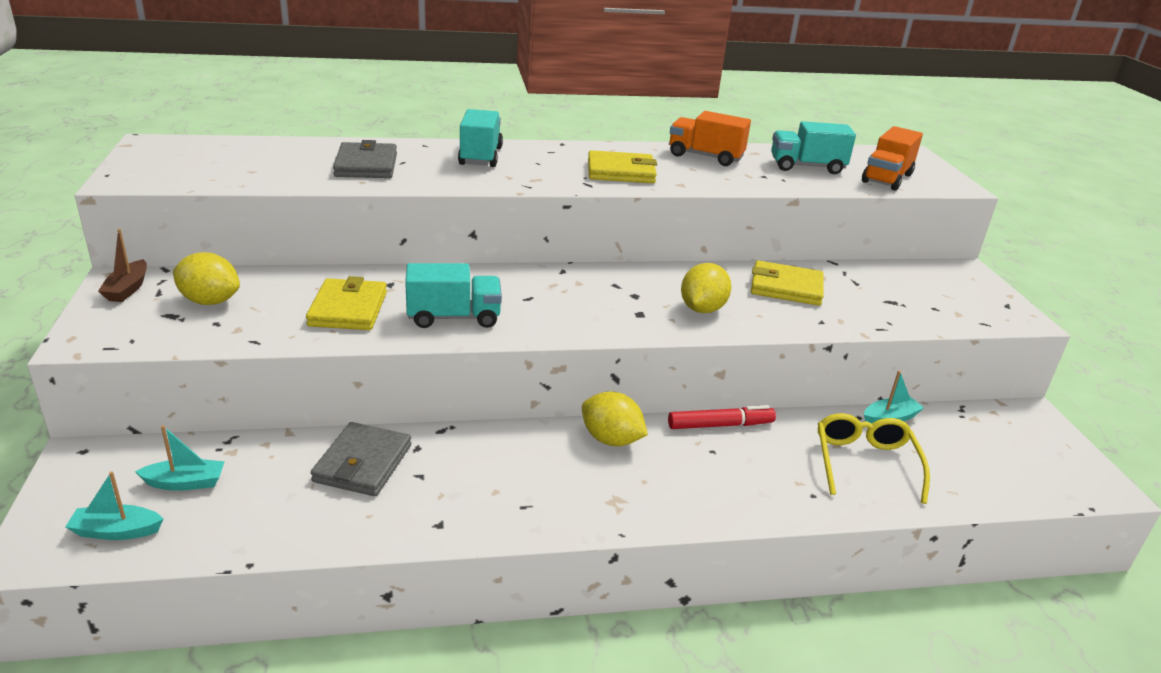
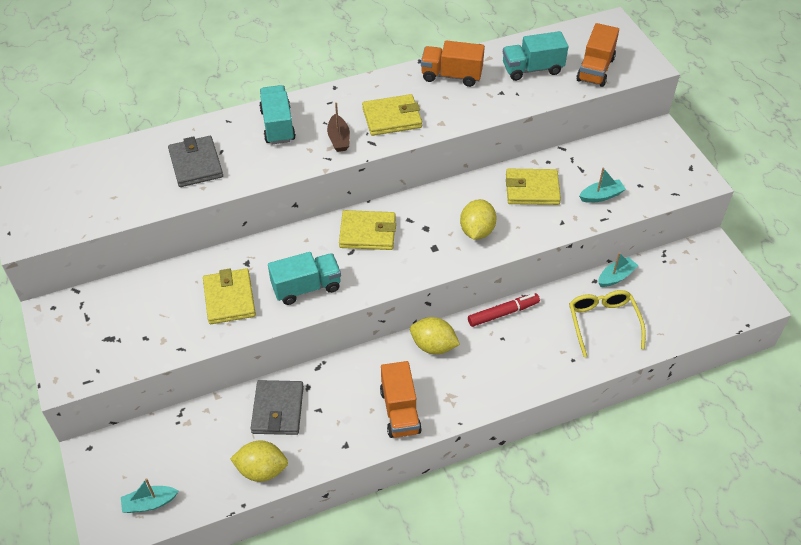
camera: 10 degrees left, 20 degrees up
(127, 289) = (62, 320): brown boat -> brown boat (339, 139)
(185, 483) = (171, 455): turquoise boat -> turquoise boat (601, 196)
(210, 301) = (128, 317): yellow lemon -> yellow lemon (262, 470)
(536, 501) = (400, 411): none -> orange truck
(557, 286) = (367, 233): none -> yellow wallet

